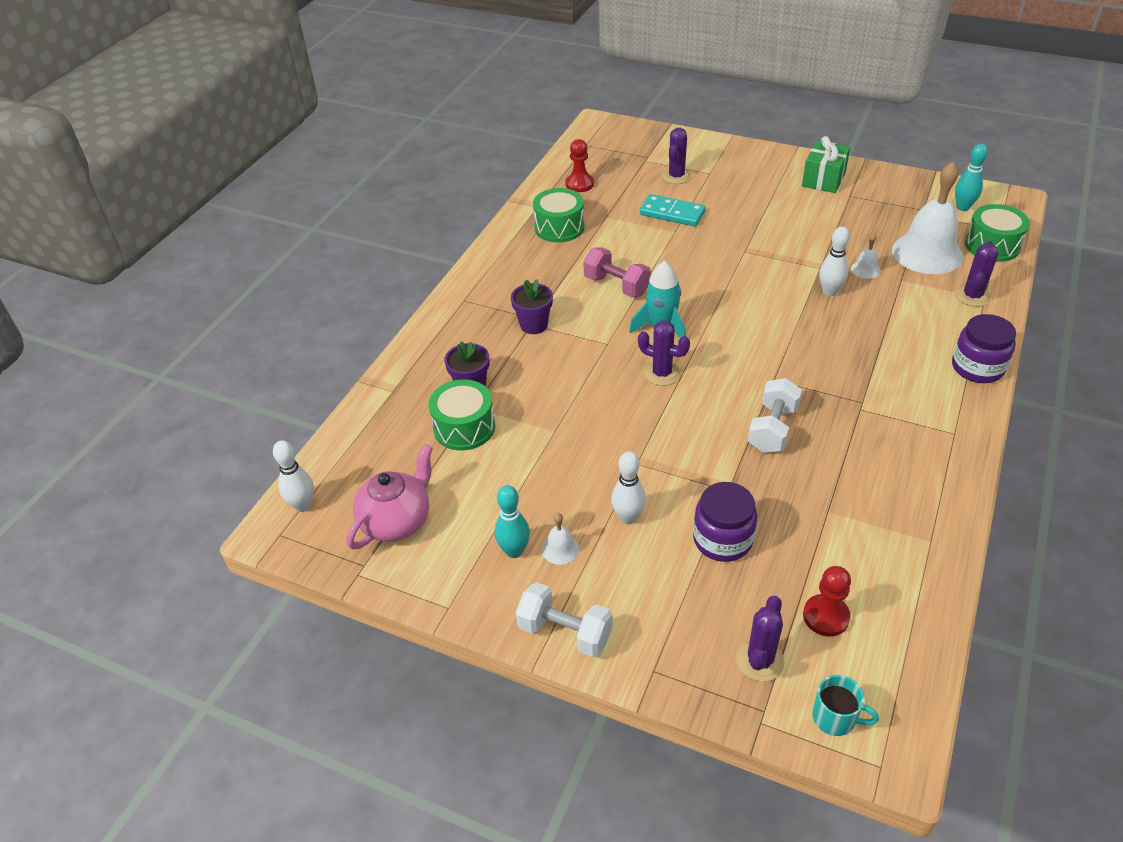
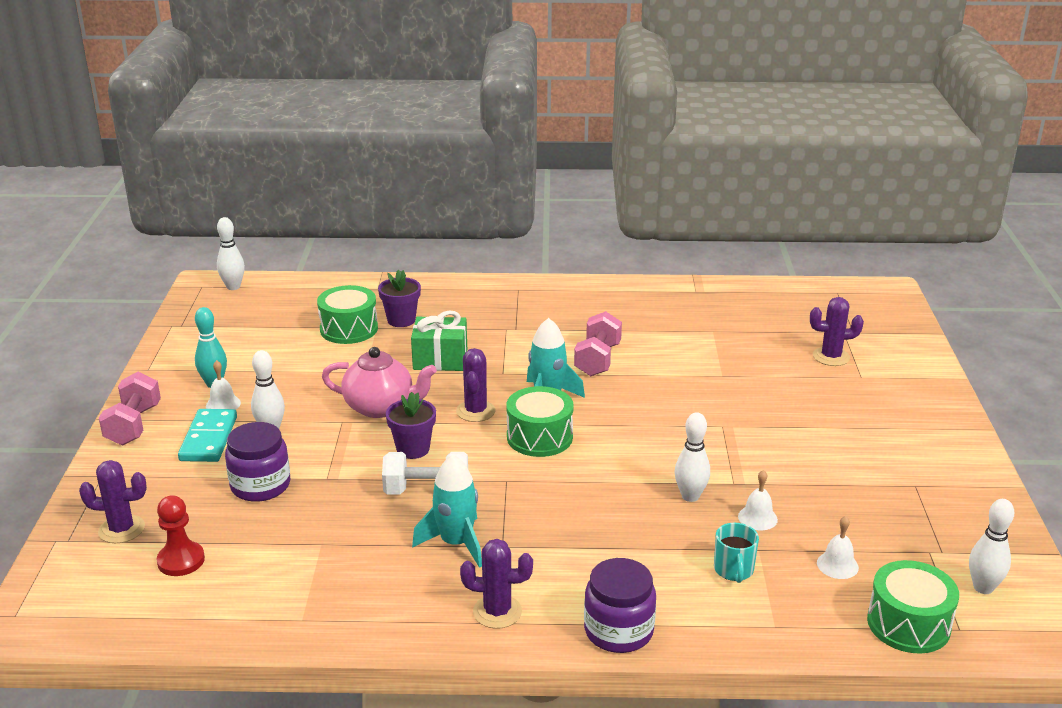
camera: 65 degrees right, 15 degrees down
(397, 521) = (230, 327): pink teapot -> pink teapot (380, 407)
(534, 325) = (505, 330): purple flower pot -> purple flower pot (413, 449)
(559, 227) = (670, 310): green drum -> green drum (539, 437)
(565, 632) = (134, 425): white dumbbell -> pink dumbbell
(579, 184) = (758, 304): red pawn -> none
(672, 213) = (755, 367): turquoise domino -> turquoise domino (209, 439)
(823, 179) = (932, 459): green gift -> green gift (440, 359)
(835, 718) = (65, 581): turquoise mug -> turquoise mug (733, 570)
(851, 427) = (456, 543): none -> turquoise rocket
(927, 253) = (837, 565): white bell -> white bell, size x0.42
(963, 207) = (983, 587): turquoise bowling pin -> white bowling pin
(972, 296) = (770, 614): purple cactus -> purple cactus (497, 612)

